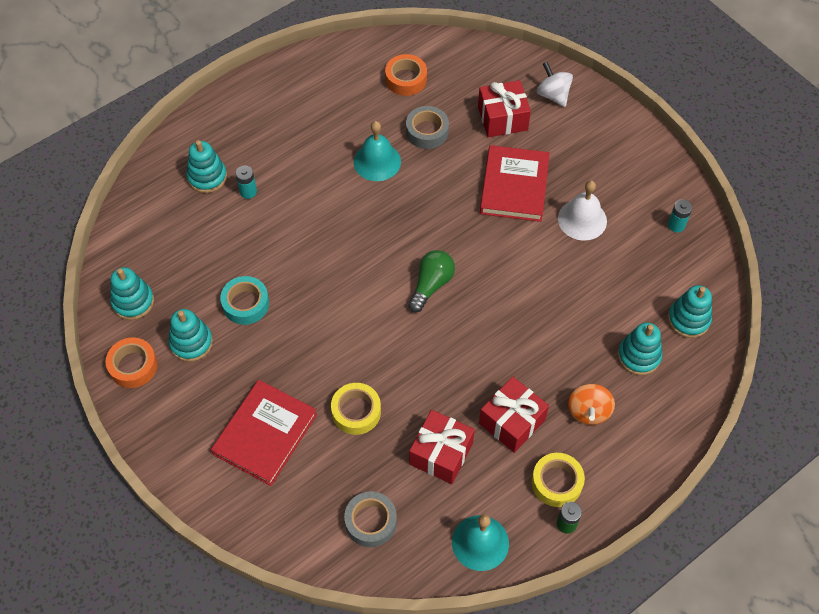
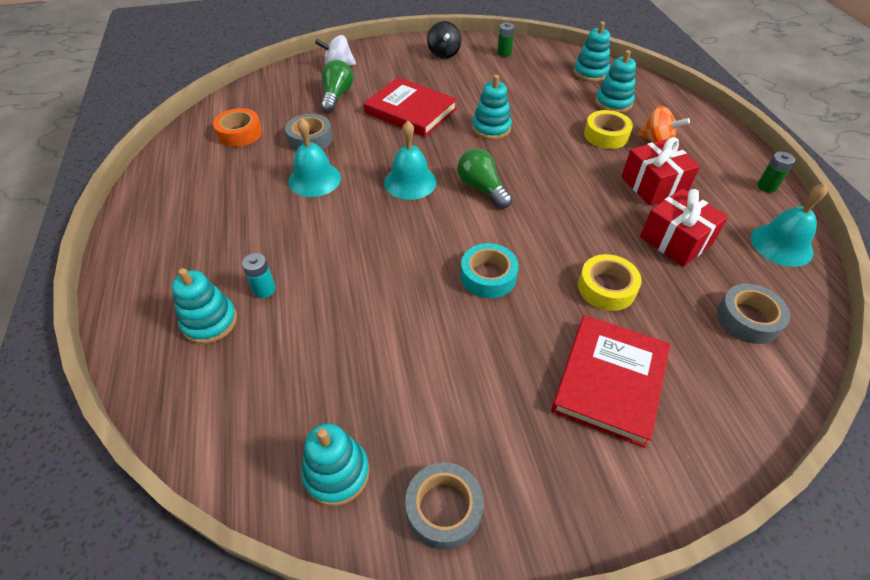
camera: 65 degrees left, 10 degrees down
(133, 366) = (444, 509): orange tape -> grey tape
(191, 343) = (442, 419): turquoise stacking toy -> turquoise stacking toy (491, 128)
(245, 304) = (417, 341): turquoise tape -> turquoise tape (488, 276)
(265, 434) = (609, 381): red book -> red book turned 60 degrees clockwise
(411, 229) = (410, 182): none -> turquoise bell
(502, 118) = (337, 96): red gift -> green light bulb
(556, 482) = (723, 179): yellow tape -> yellow tape (606, 135)
(582, 219) = (469, 89): white bell -> none
(637, 171) = (444, 53): none -> black spinning top
(676, 225) = (504, 53): turquoise battery -> green battery

